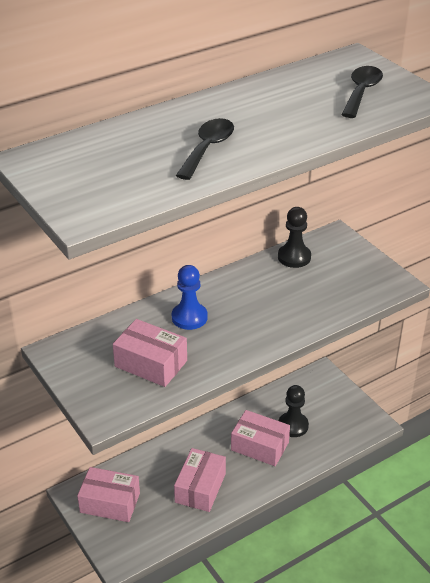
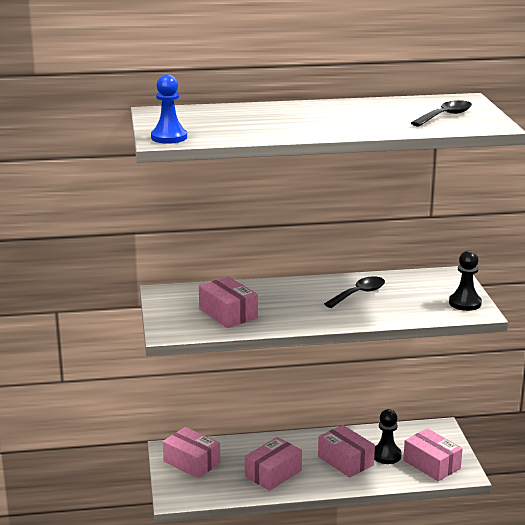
camera: 25 degrees right, 15 degrees down
(189, 317) = (281, 295): blue pawn -> blue pawn (169, 137)
(208, 148) = (287, 125): black spoon -> black spoon (359, 294)
(294, 257) = (402, 279): black pawn -> black pawn (465, 303)
(339, 423) = (431, 464): none -> pink box

